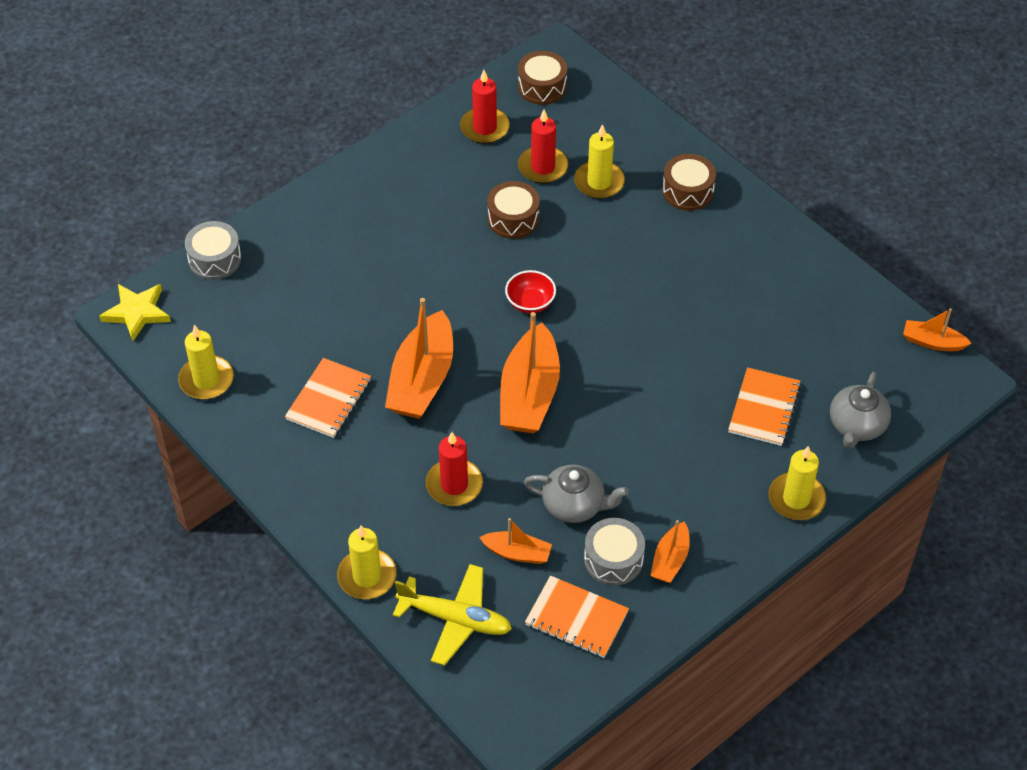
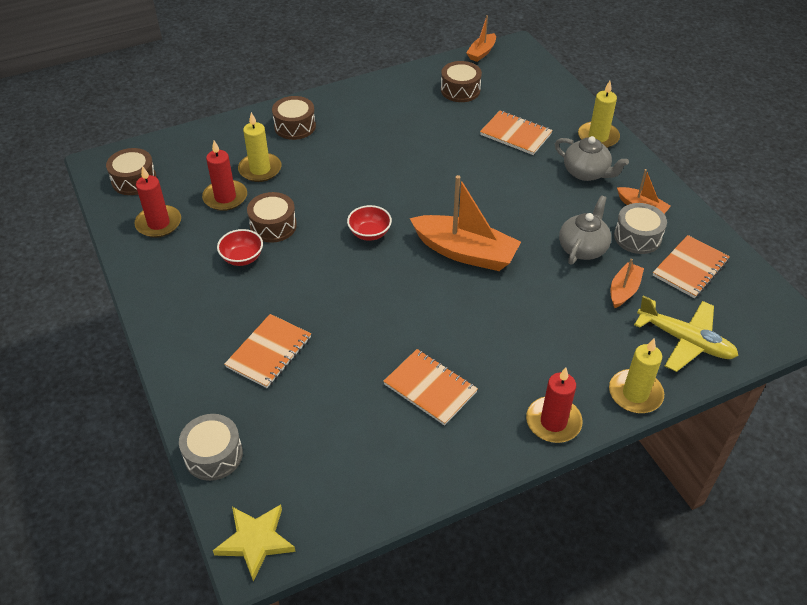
camera: 75 degrees left, 5 degrees down
(206, 380) = (373, 487): yellow candle -> none
(339, 264) = (269, 352): none -> orange notebook
(422, 379) = (428, 317): orange boat -> none
(454, 485) = (547, 316): red candle -> red candle (553, 422)
(455, 619) = (685, 341): yellow plane -> yellow plane turned 90 degrees clockwise
(457, 208) = (242, 258): none -> red bowl
(833, 334) = (460, 90): none -> brown drum
(856, 426) = (542, 98): grey teapot -> grey teapot (586, 173)

